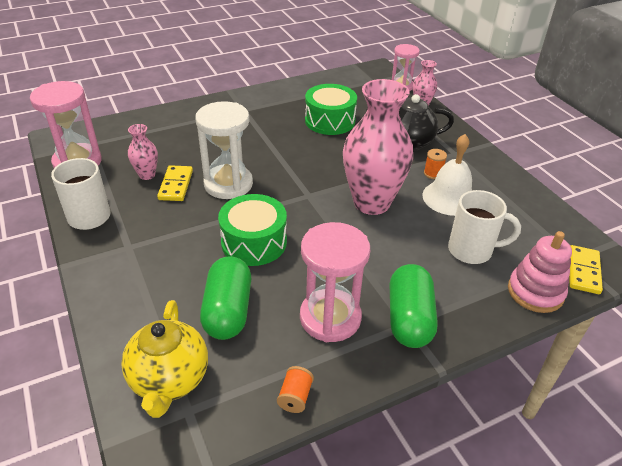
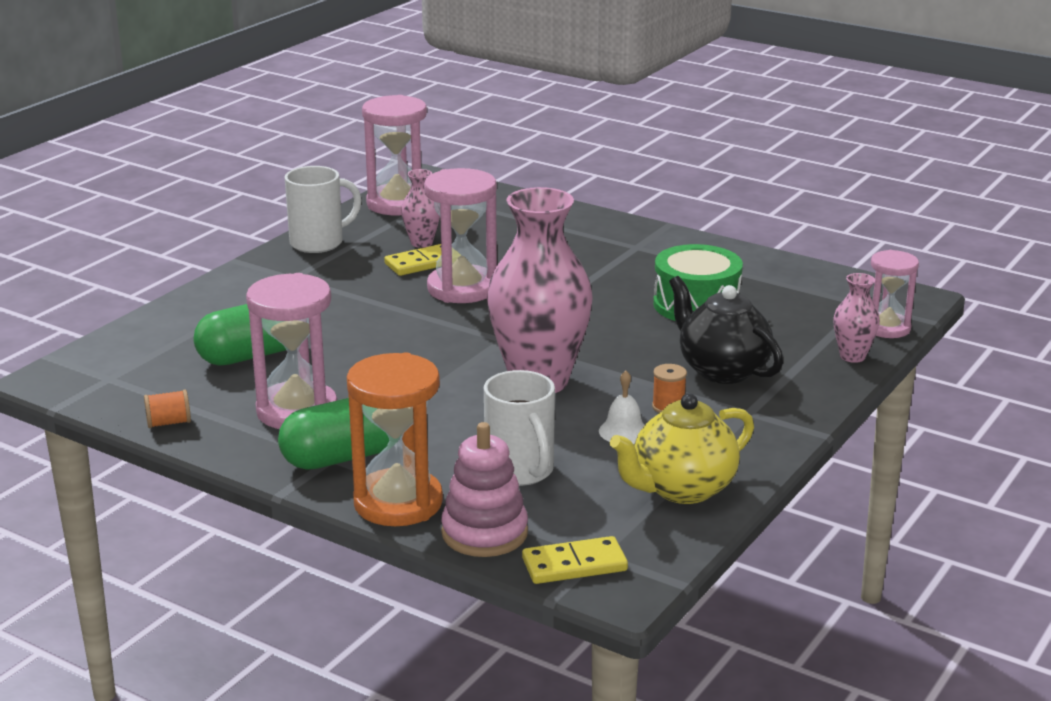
camera: 60 degrees right, 15 degrees down
(169, 380) = (137, 358): yellow teapot -> yellow teapot (682, 489)
(228, 184) = (462, 289): white hourglass -> pink hourglass
(254, 242) = (374, 335): green drum -> none
(449, 197) = (623, 431): white bell -> white bell, size x0.55
(482, 315) = (398, 503): none -> orange hourglass

